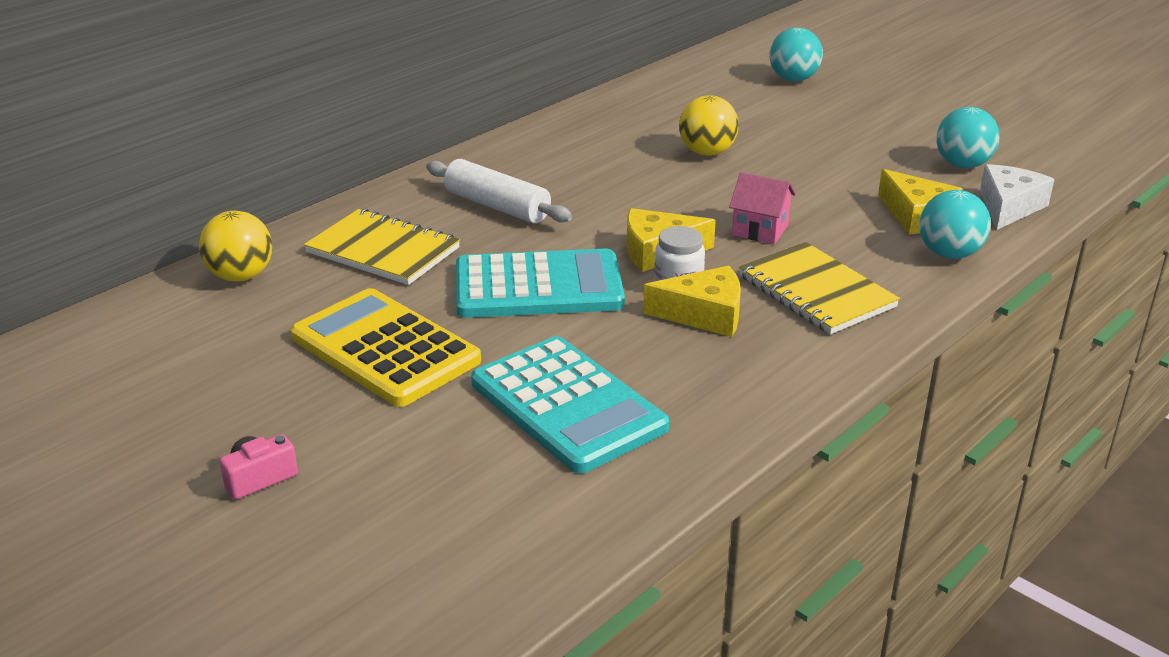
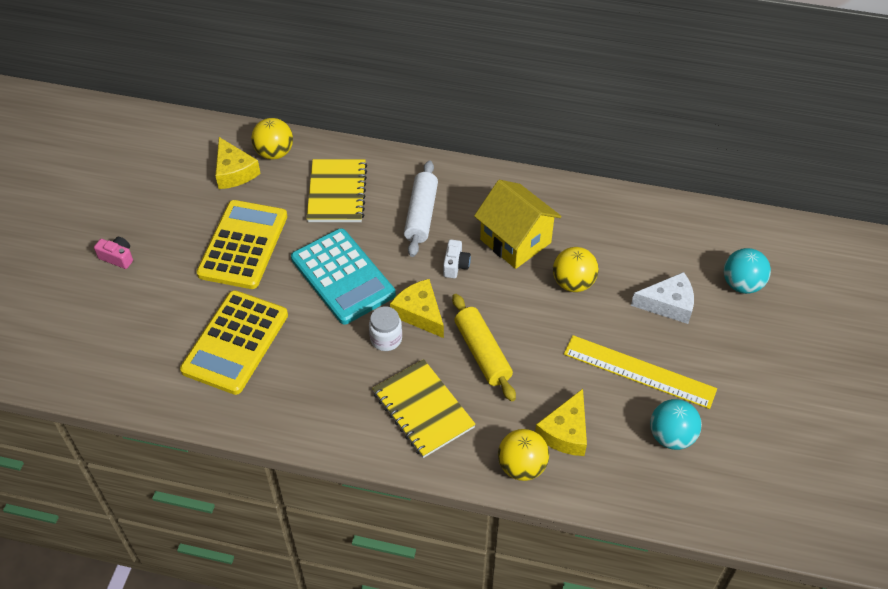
camera: 60 degrees right, 20 degrees up
(567, 405) = (235, 342): turquoise calculator -> yellow calculator
(605, 208) = (455, 265): none -> white camera
(609, 165) = (515, 241): none -> yellow house
(704, 314) = (361, 364): yellow cheese -> yellow cheese (234, 172)
(760, 230) = (482, 353): pink house -> yellow rolling pin
(816, 291) = (423, 409): yellow notebook -> yellow notebook turned 60 degrees counterclockwise
(863, 155) = (639, 371): none -> yellow ruler
(949, 254) = (522, 466): turquoise ball -> yellow ball
(1008, 207) = (621, 484): white cheese -> white cheese (668, 304)

